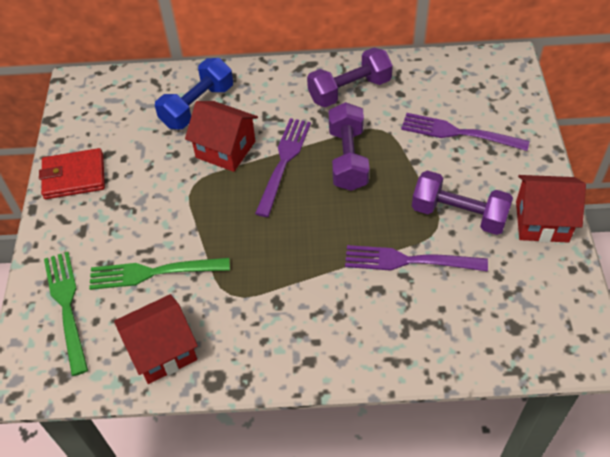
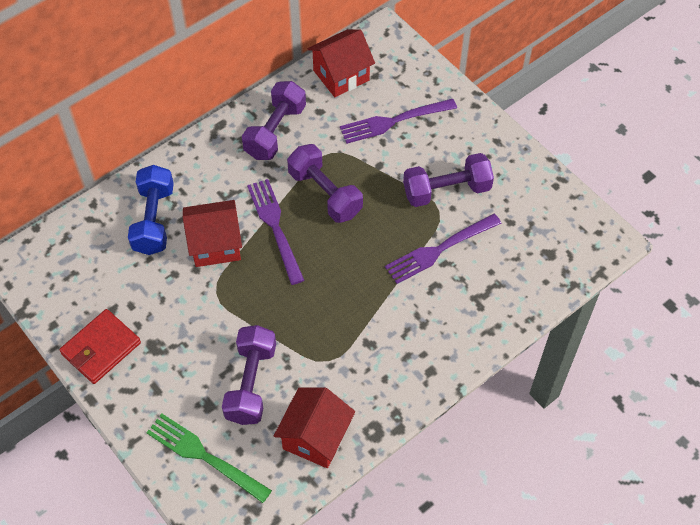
camera: 40 degrees left, 5 degrees up
(154, 272) = (251, 383): green fork -> purple dumbbell
(542, 221) = (509, 161): red house -> red house (341, 75)

